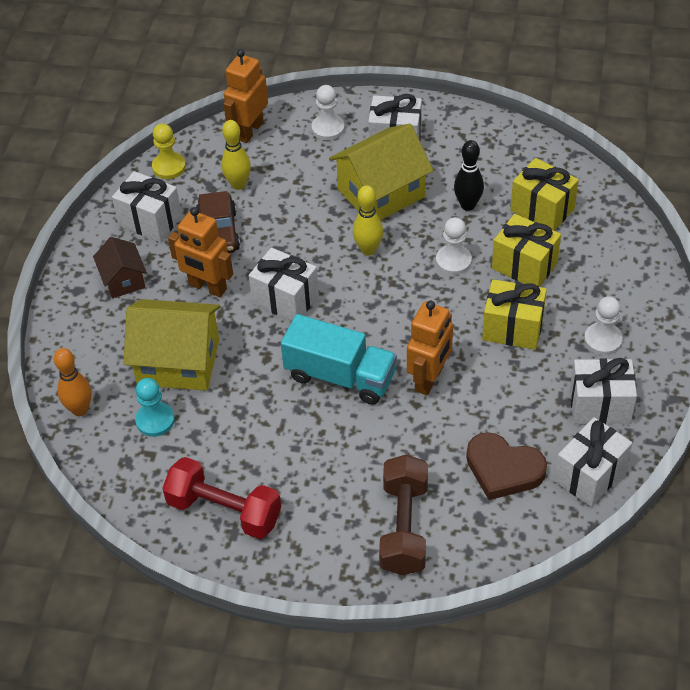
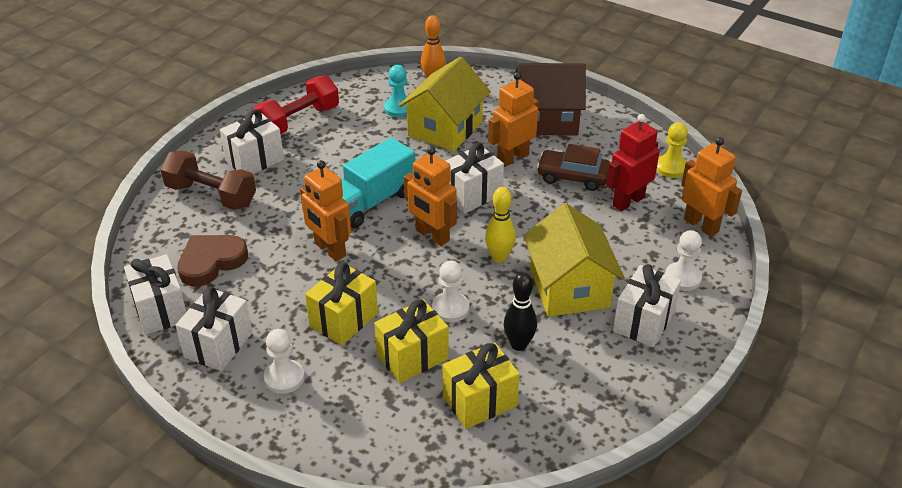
camera: 110 degrees right, 10 degrees down
(123, 280) = (547, 120): brown house -> brown house, size x1.80
(150, 221) = (607, 144): white gift -> white gift (254, 160)
(238, 184) = (628, 201): yellow bowling pin -> red robot
(364, 308) = (432, 235): none -> orange robot

